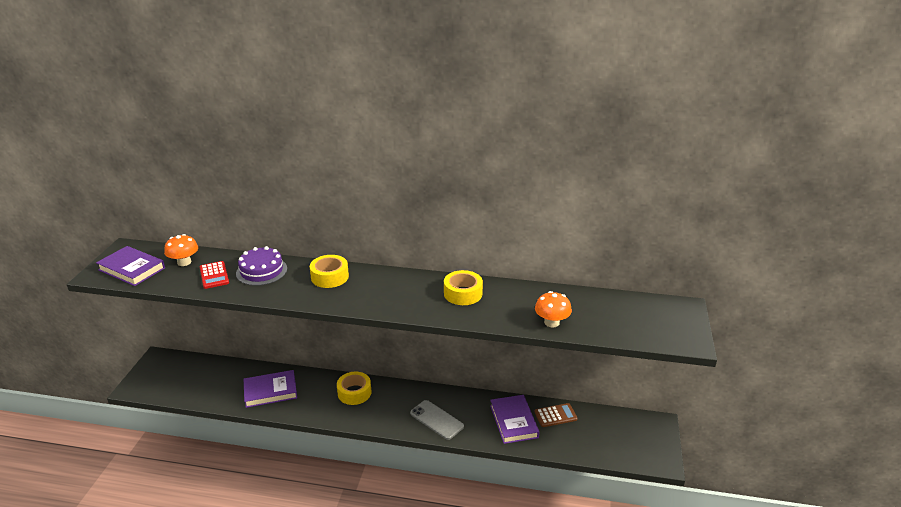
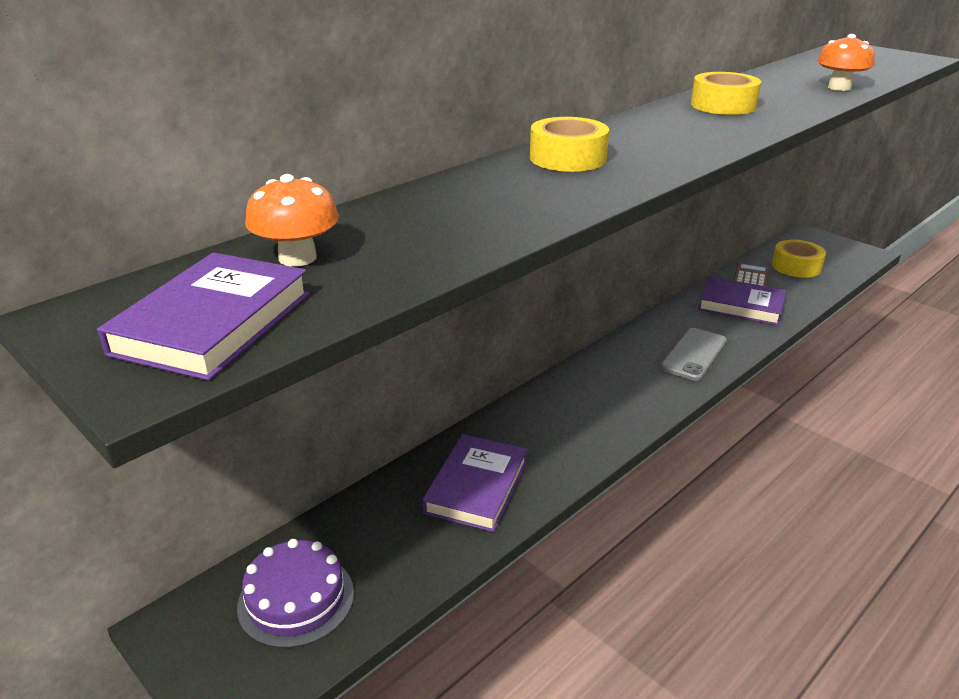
camera: 55 degrees left, 0 degrees up
(132, 269) = (213, 323): purple book -> purple book turned 45 degrees counterclockwise
(214, 275) = (413, 239): red calculator -> none
(261, 271) = (465, 198): purple cake -> purple cake (296, 599)
(354, 392) = (569, 401): yellow tape -> yellow tape (796, 266)
(436, 420) = (694, 354): grey phone -> grey phone turned 45 degrees counterclockwise

